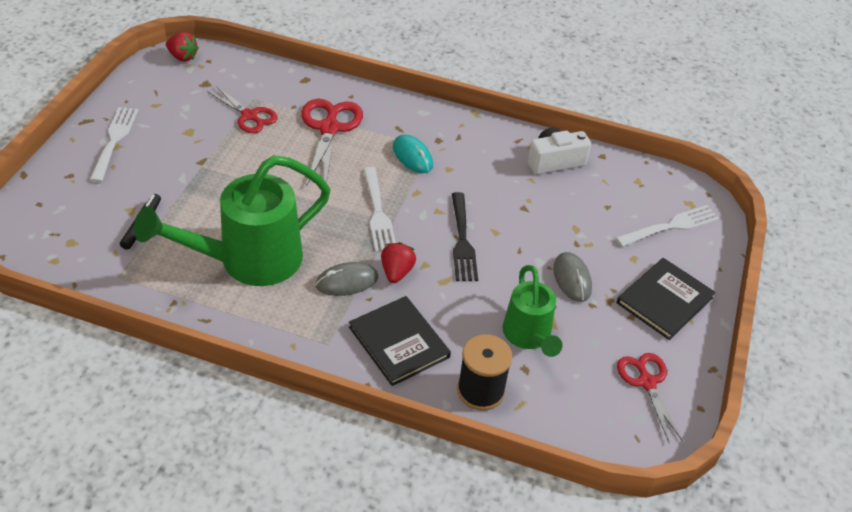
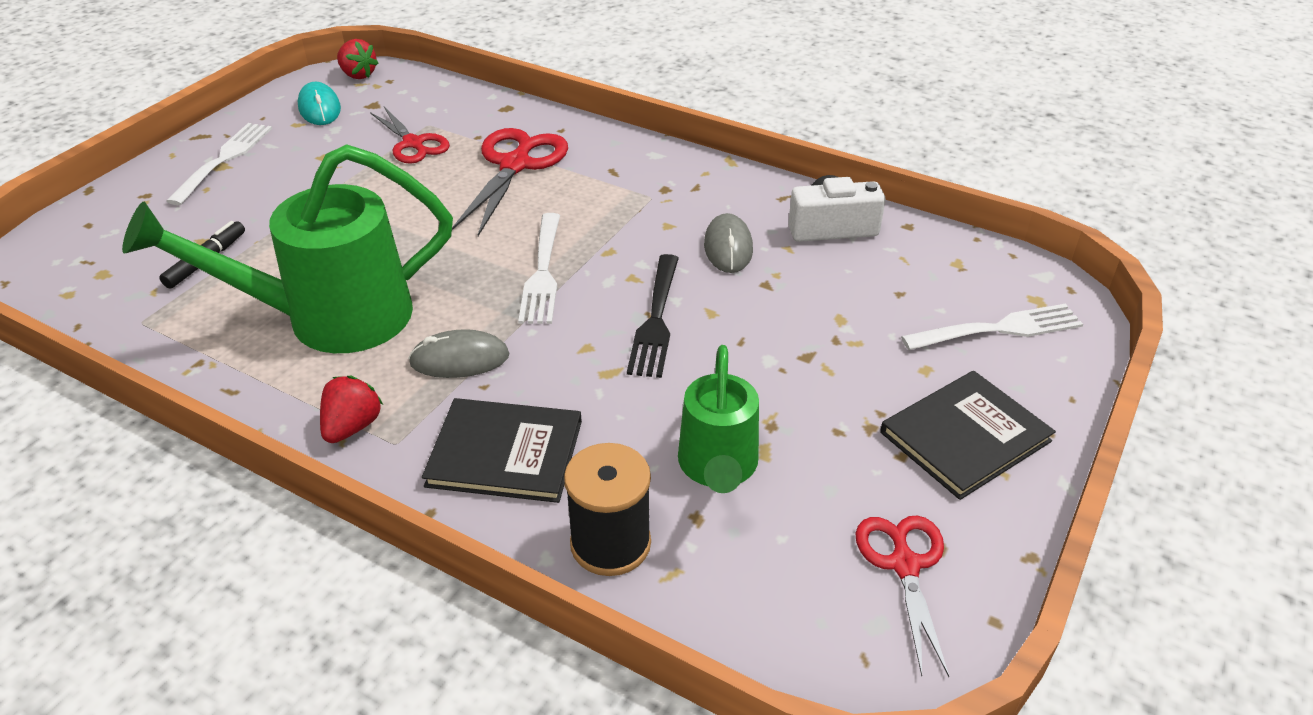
camera: 15 degrees right, 5 degrees down
(396, 272) = (540, 353): red strawberry -> red strawberry (352, 426)
(399, 342) = (505, 453): black book -> black book turned 60 degrees counterclockwise
(412, 156) = (620, 206): turquoise mouse -> turquoise mouse (319, 108)
(572, 279) = (814, 389): grey mouse -> grey mouse (728, 247)

